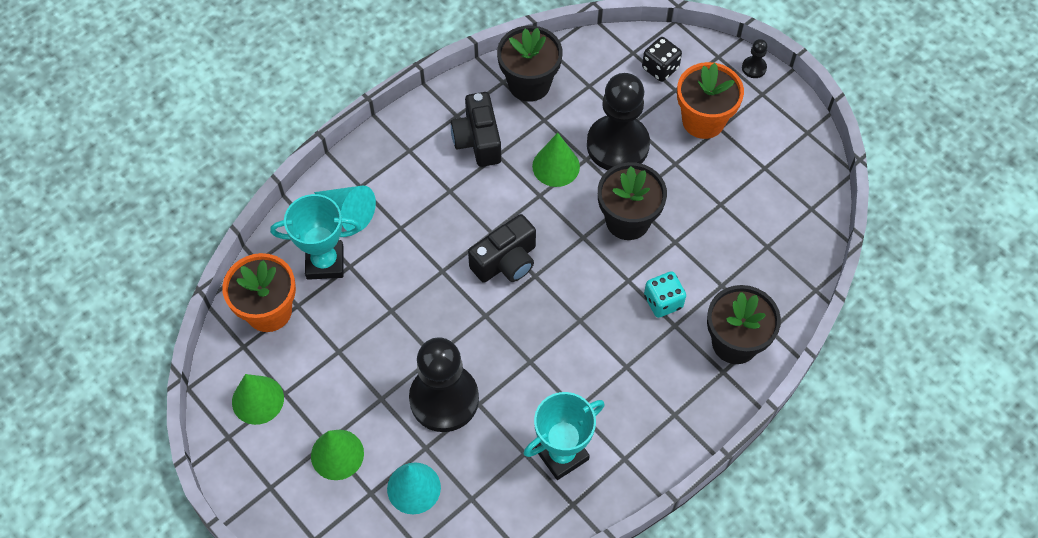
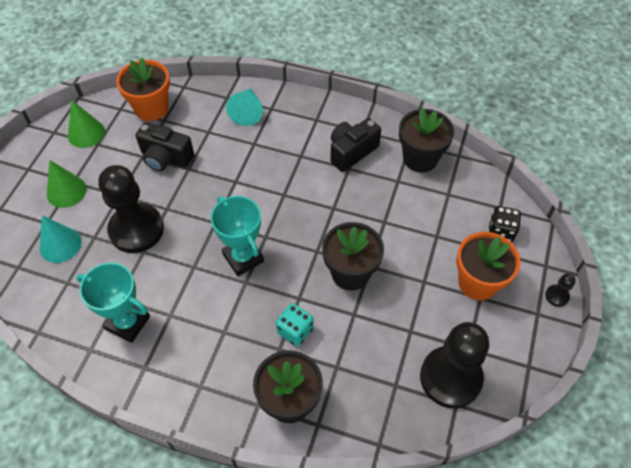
camera: 60 degrees right, 5 degrees down
(325, 262) = (203, 118): turquoise trophy -> turquoise trophy (243, 258)
(506, 261) = (265, 214): black camera -> black camera (166, 158)
(556, 166) = (364, 206): green cone -> none
(617, 145) = (411, 236): black pawn -> black pawn (450, 378)

